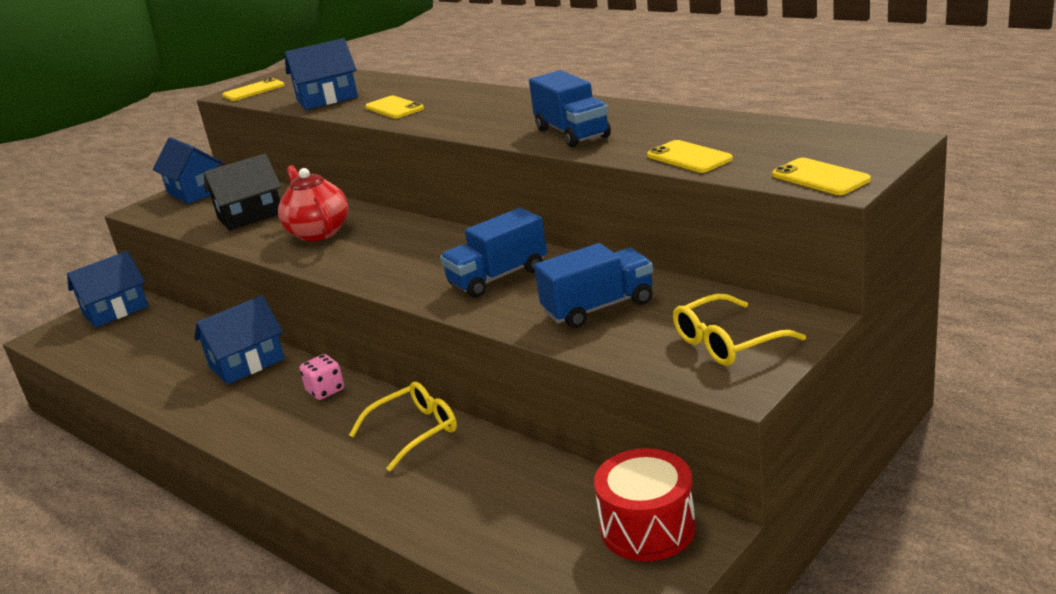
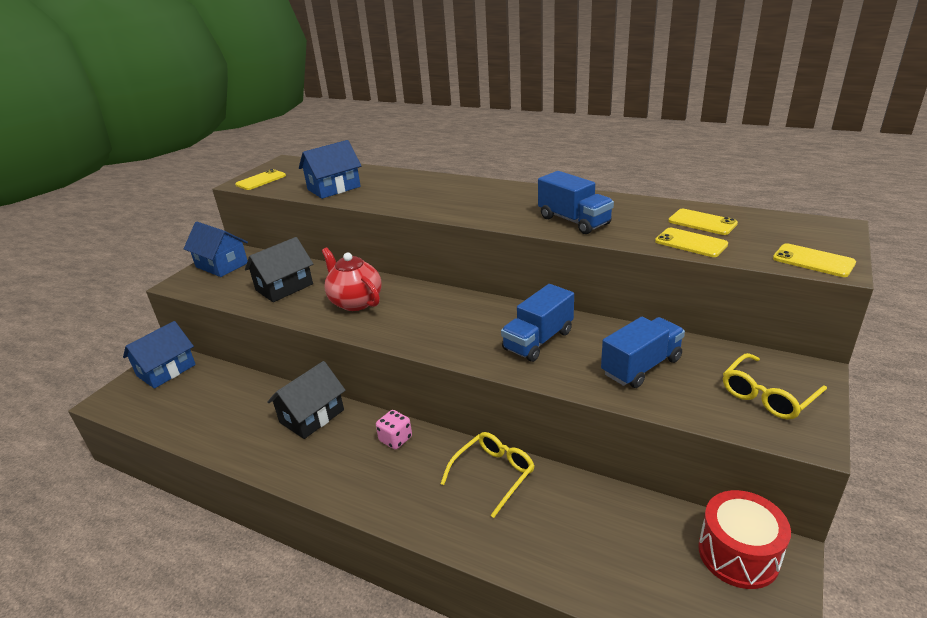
camera: 15 degrees left, 5 degrees up
(247, 363) = (312, 416): blue house -> black house
(394, 108) = (401, 197): yellow phone -> yellow phone (702, 222)

